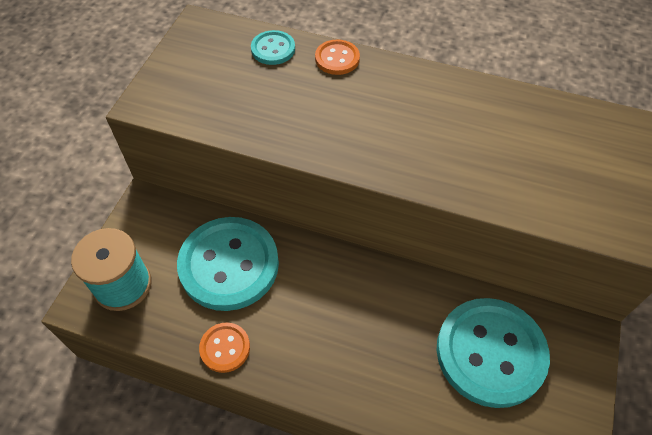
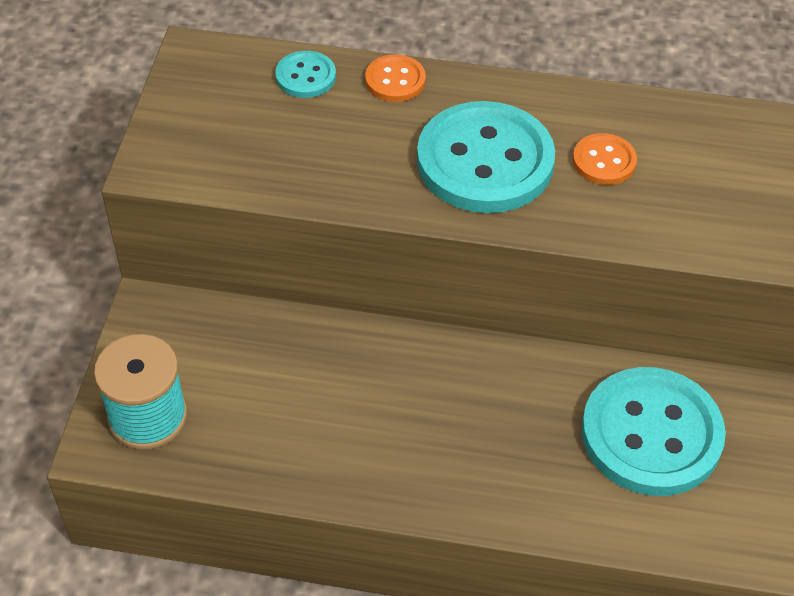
camera: 10 degrees left, 5 degrees down
(225, 348) = (307, 474): orange button -> orange button (604, 161)
(229, 265) = (287, 373): turquoise button -> turquoise button (485, 161)

